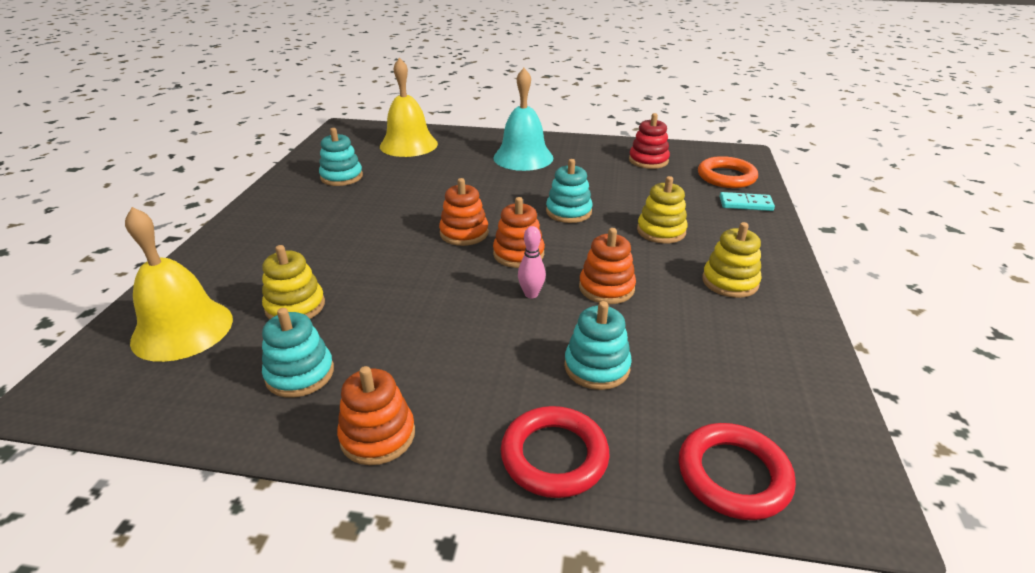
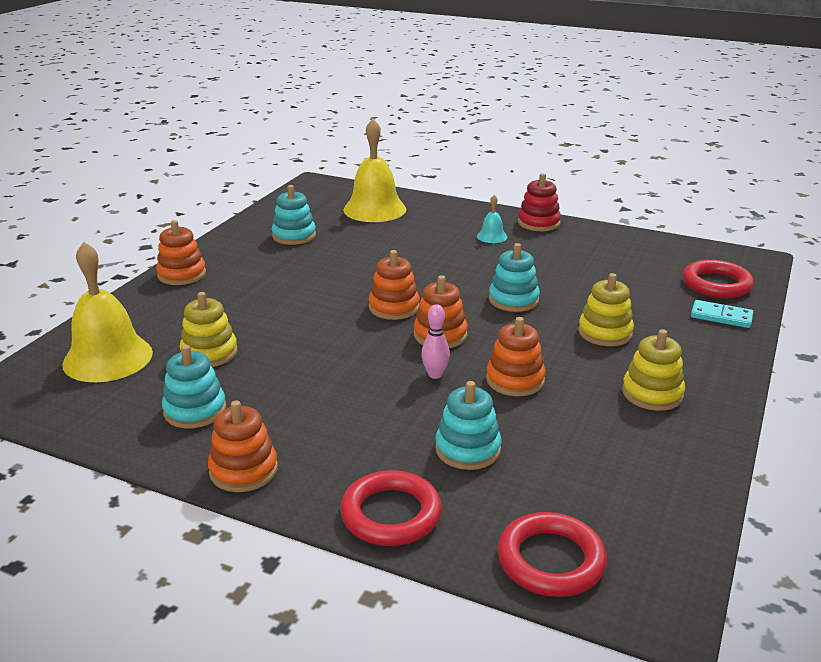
camera: 15 degrees right, 5 degrees down
(240, 228) = (182, 274): none -> orange stacking toy
(523, 157) = (492, 236): turquoise bell -> turquoise bell, size x0.45
(648, 160) = (633, 255): red stacking toy -> red stacking toy (538, 223)
(726, 177) = (716, 284): orange ring -> red ring

